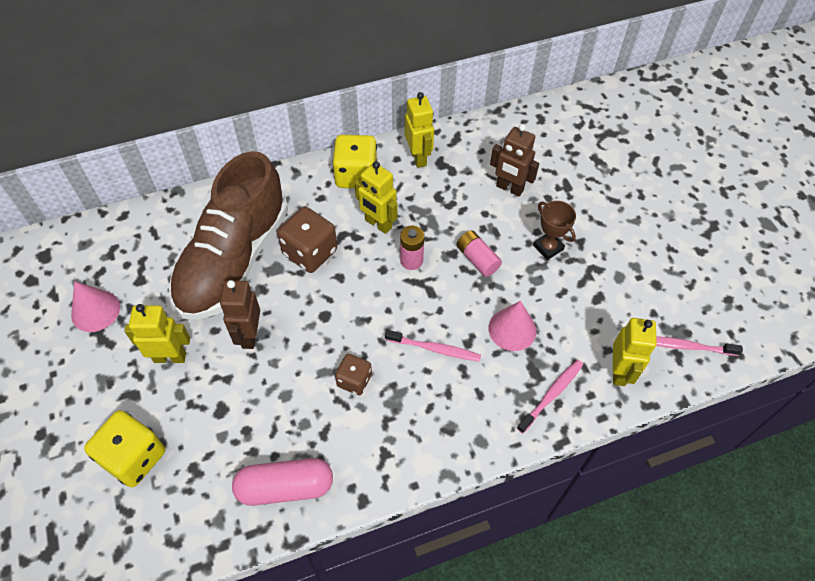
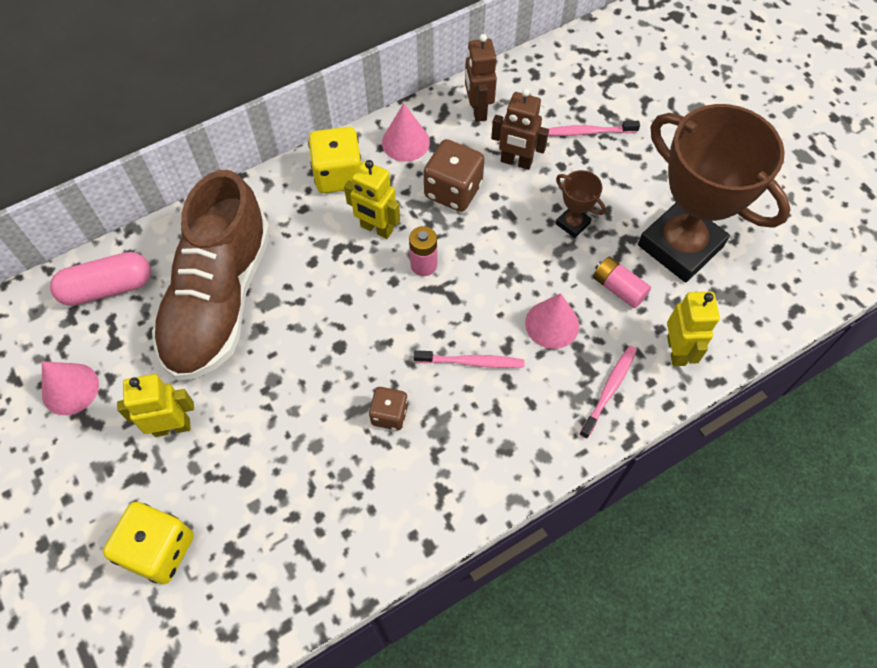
camera: 10 degrees left, 5 degrees up
(249, 335) = (258, 385): brown robot -> brown robot (478, 110)
(285, 487) = (339, 549): pink capsule -> pink capsule (108, 288)
(310, 252) = (306, 276): brown dice -> brown dice (453, 190)
(418, 157) = (405, 142): yellow robot -> pink cone
(477, 259) = (497, 251): pink battery -> pink battery (618, 288)
(640, 282) = (680, 246): none -> brown trophy
(686, 346) = (742, 309): pink toothbrush -> pink toothbrush (588, 132)

